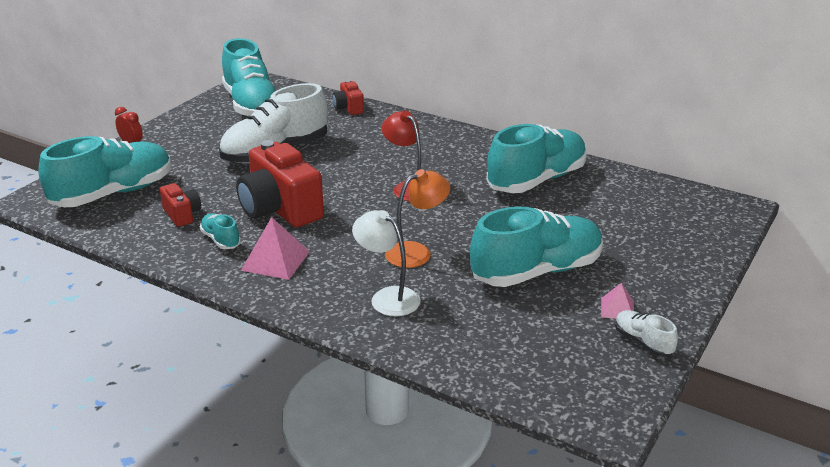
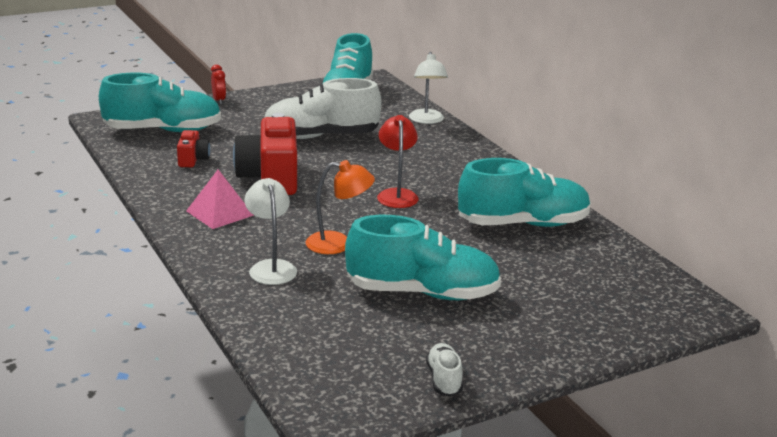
camera: 30 degrees right, 5 degrees down
(221, 240) = (198, 185): turquoise shoe -> none
(348, 108) = (427, 120): red camera -> white lamp
(617, 309) = (457, 346): pink pyramid -> none

